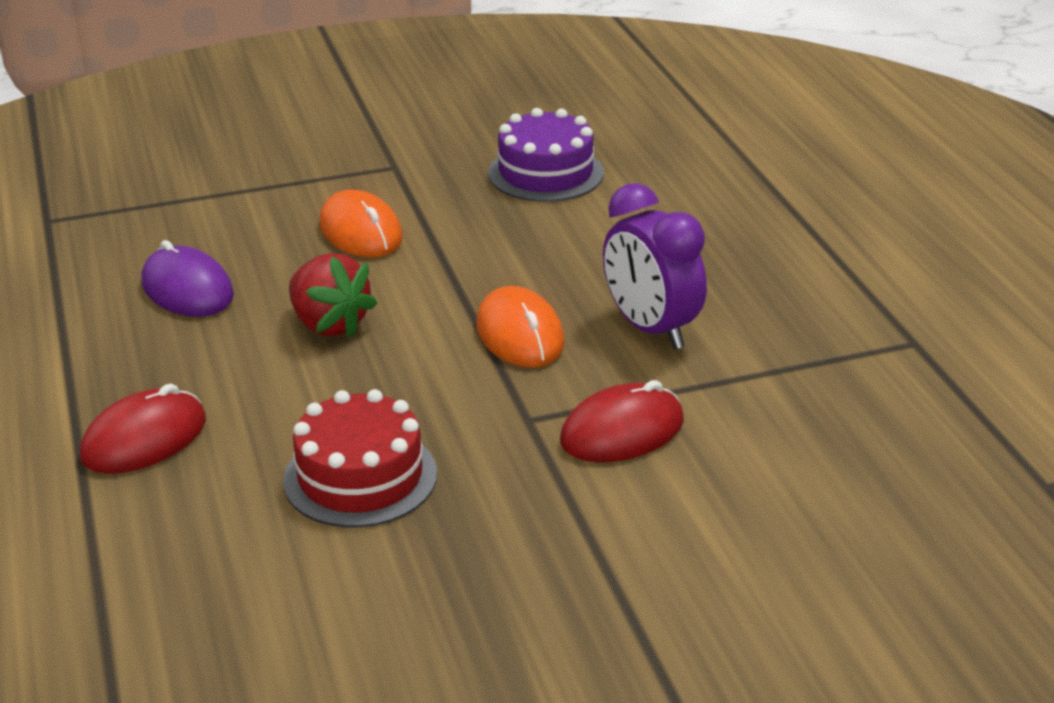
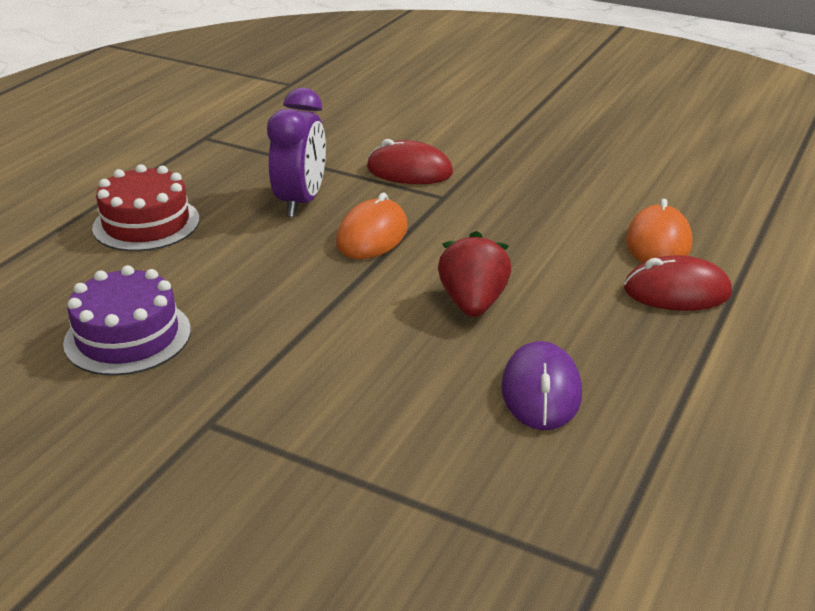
camera: 135 degrees left, 0 degrees up
(360, 477) = (569, 213): red cake -> red cake (146, 224)
(361, 232) = (343, 367): orange mouse -> orange mouse (658, 243)

